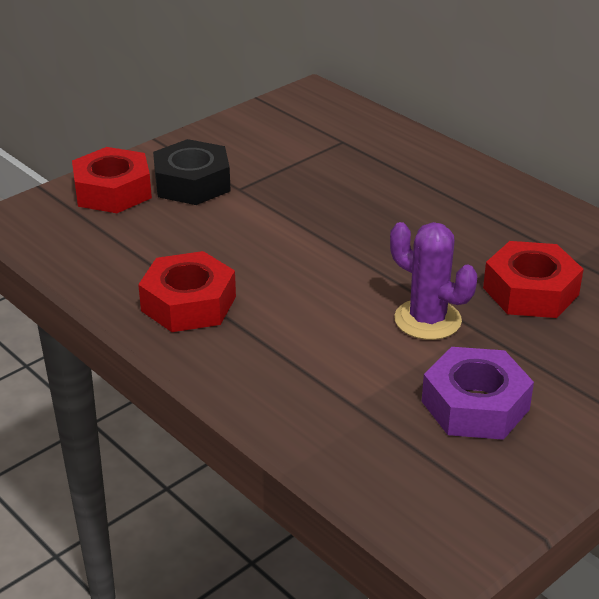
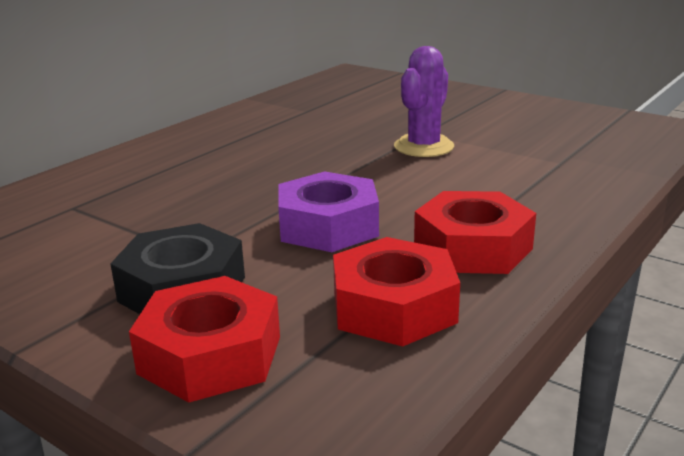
camera: 100 degrees left, 10 degrees down
(475, 405) = (521, 128): purple nut -> purple nut (328, 226)
(530, 291) = (360, 120): red nut -> red nut (394, 307)

